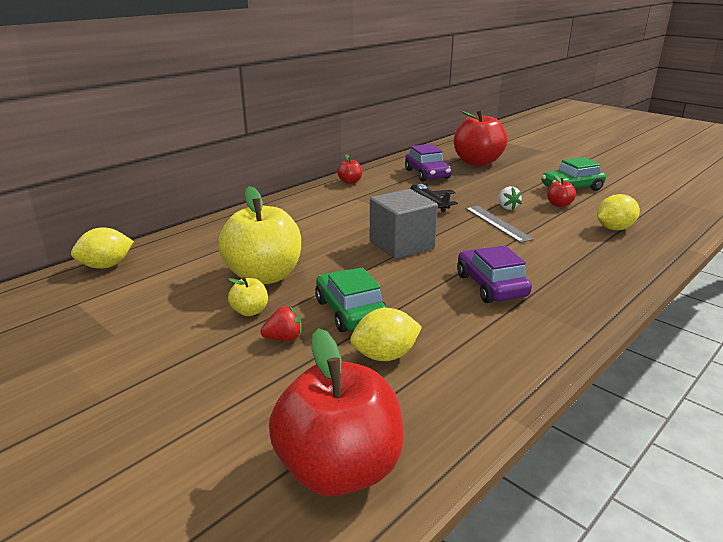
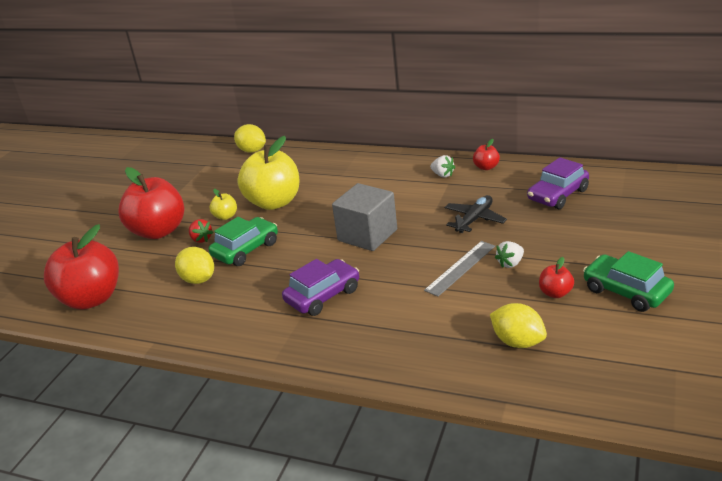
camera: 70 degrees right, 5 degrees up
(337, 197) = (443, 175): none -> white strawberry
(477, 162) = (640, 211): red apple -> red apple (159, 231)

